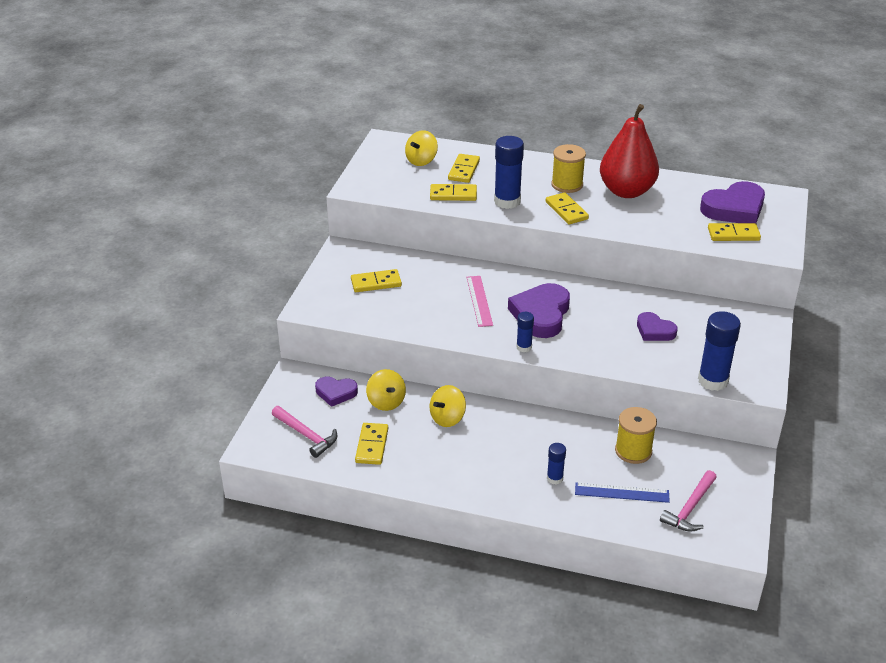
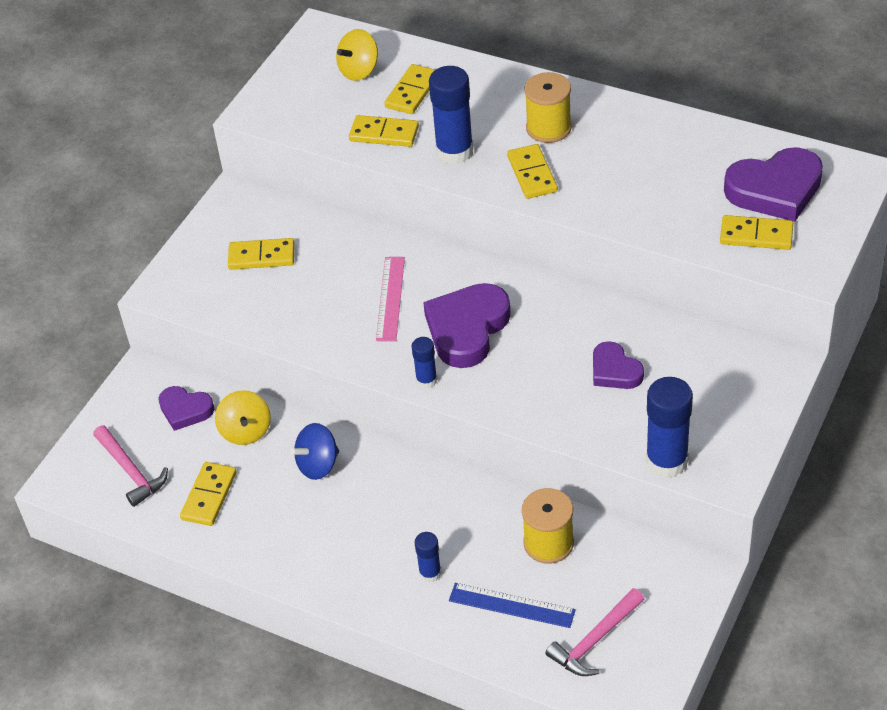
camera: 15 degrees right, 10 degrees up
(447, 418) = (318, 465): yellow spinning top -> blue spinning top
(626, 191) = (629, 146): red pear -> none

